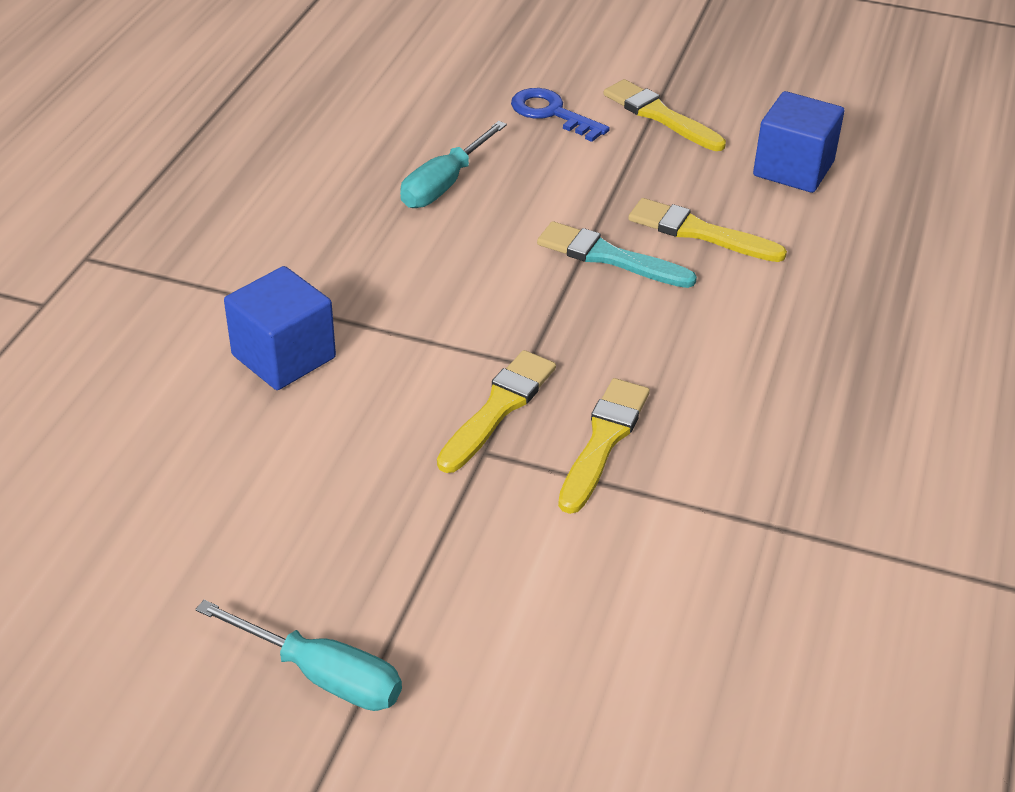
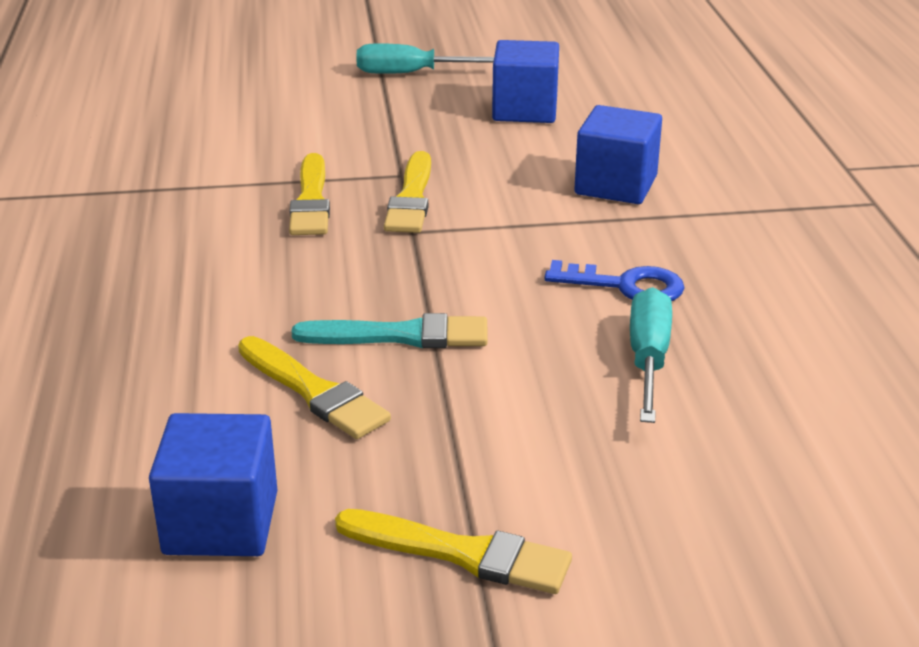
camera: 155 degrees right, 10 degrees down
(250, 521) = (525, 110): none -> blue cube
(551, 113) = (618, 502): blue key -> blue key (626, 286)
(698, 232) = (314, 392): yellow brush -> yellow brush turned 45 degrees clockwise

